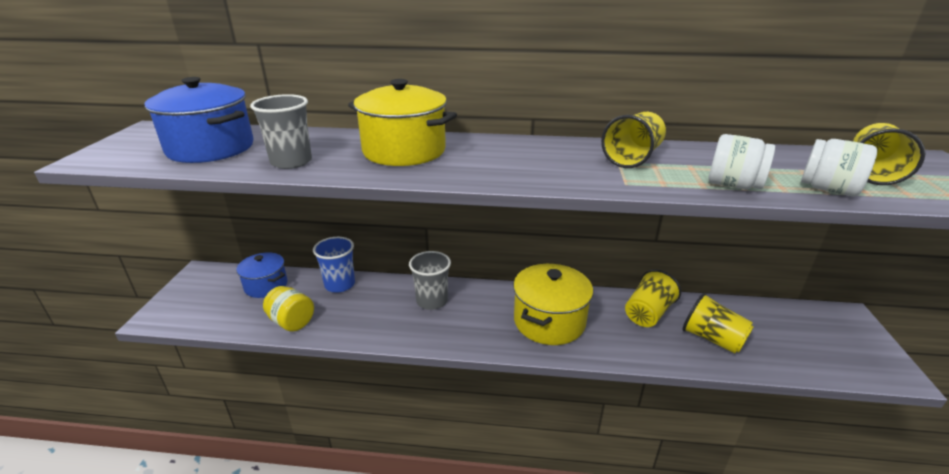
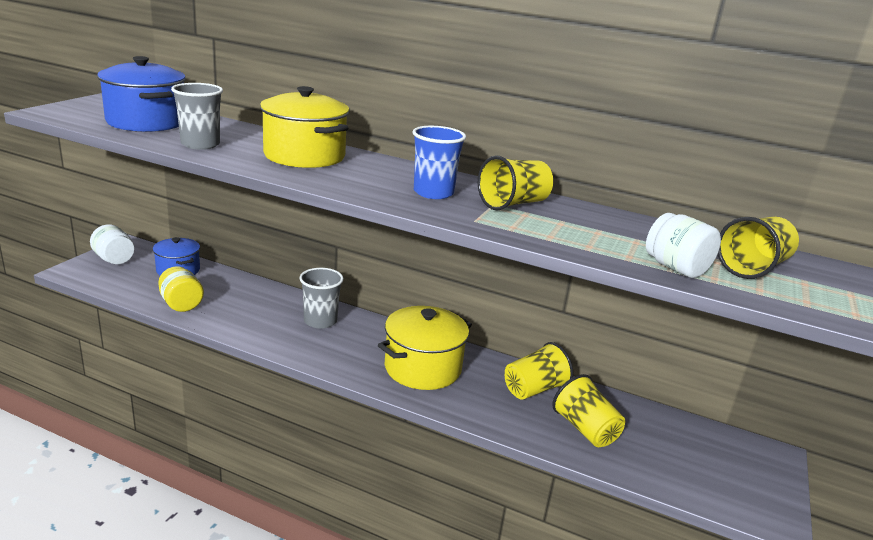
camera: 15 degrees right, 5 degrees down
(340, 284) = (244, 286): blue cup -> blue cup (433, 193)
(733, 185) = (580, 244): white jar -> white jar (114, 259)

